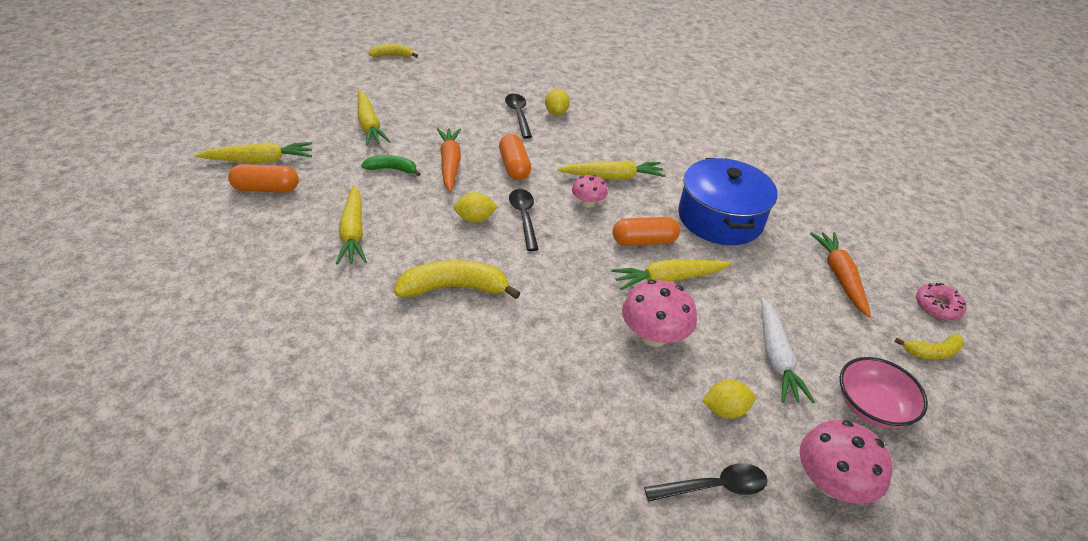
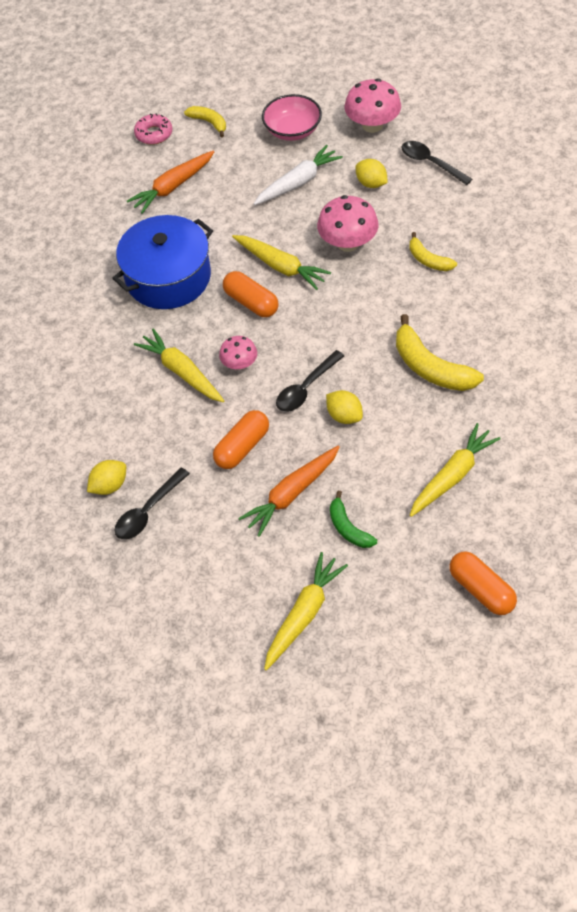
camera: 120 degrees left, 15 degrees up
(259, 160) = (456, 640): yellow carrot -> none
(392, 56) = (140, 740): yellow banana -> yellow banana (428, 260)

